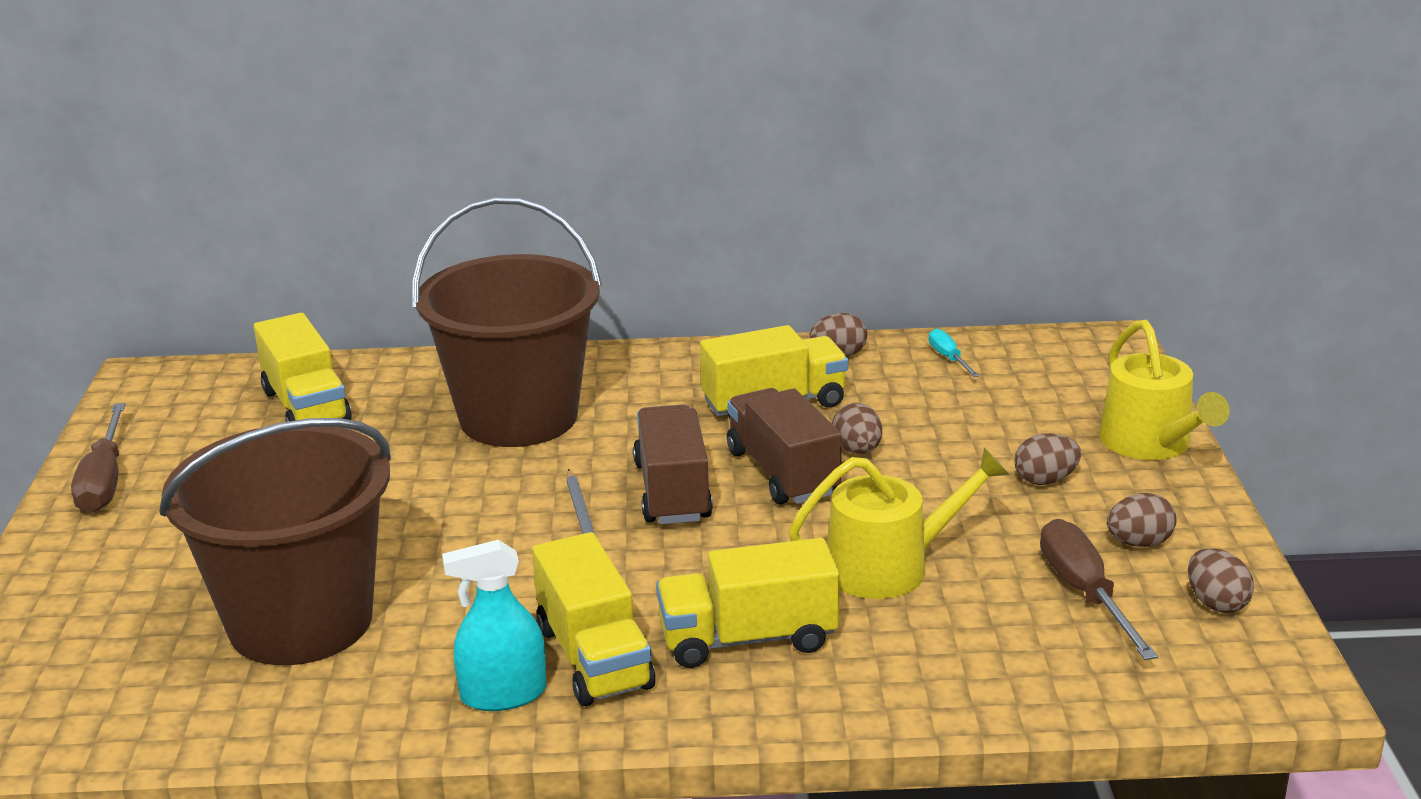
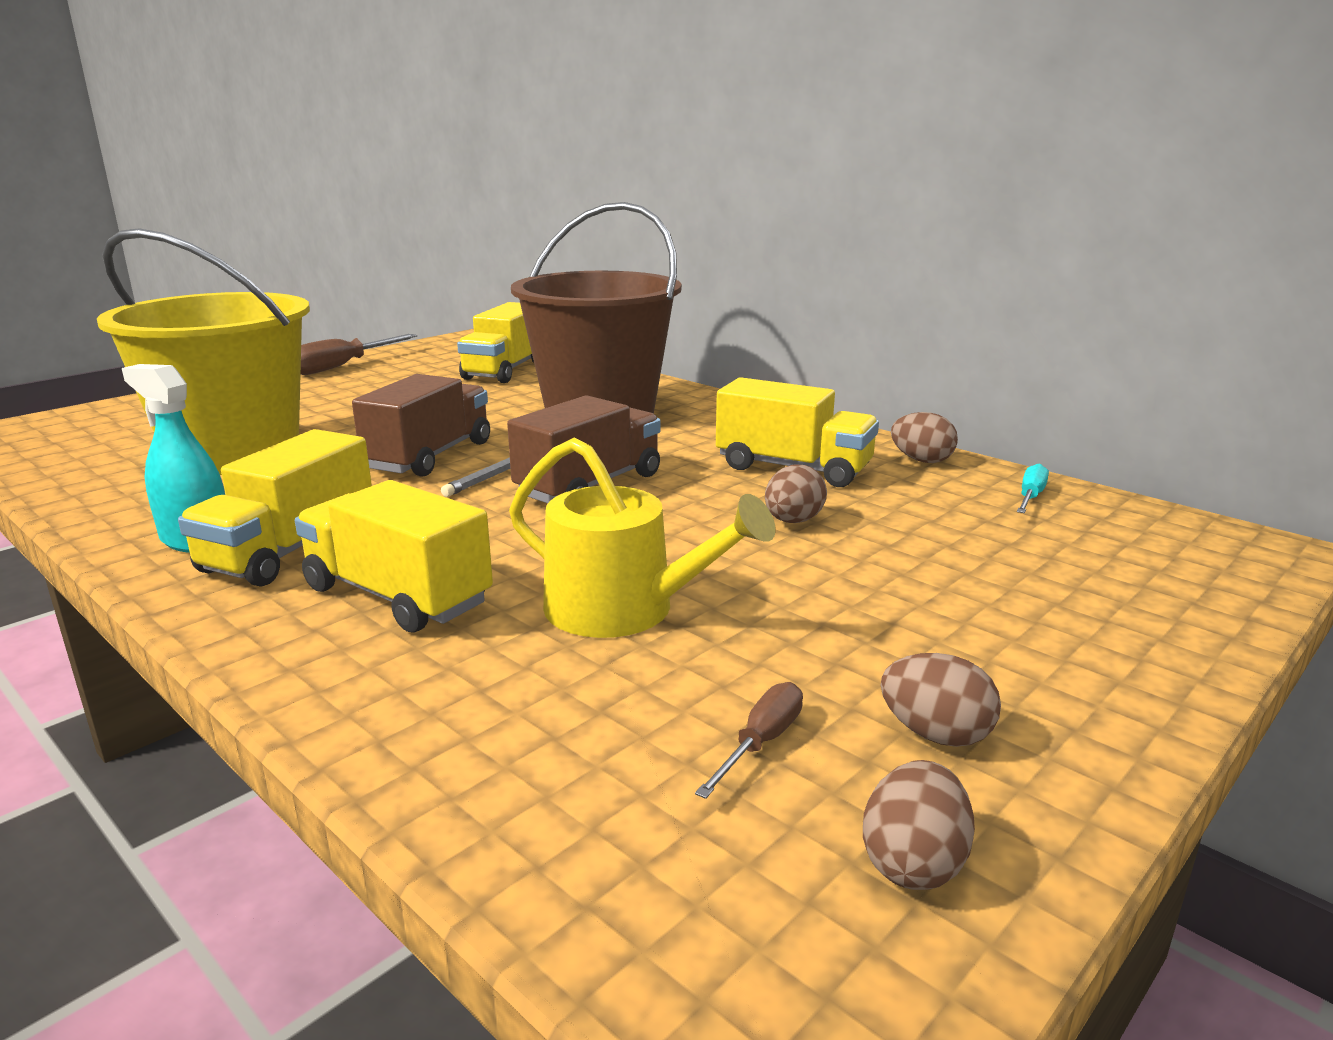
camera: 45 degrees right, 5 degrees down
(301, 621) = (234, 453): brown bucket -> yellow bucket
(782, 473) = (695, 509): brown truck -> brown truck (429, 456)
(1045, 480) = (937, 622): brown egg -> none
(1084, 593) = (761, 743): brown screwdriver -> brown screwdriver, size x0.55
(1151, 443) = (1151, 652): yellow watering can -> none

